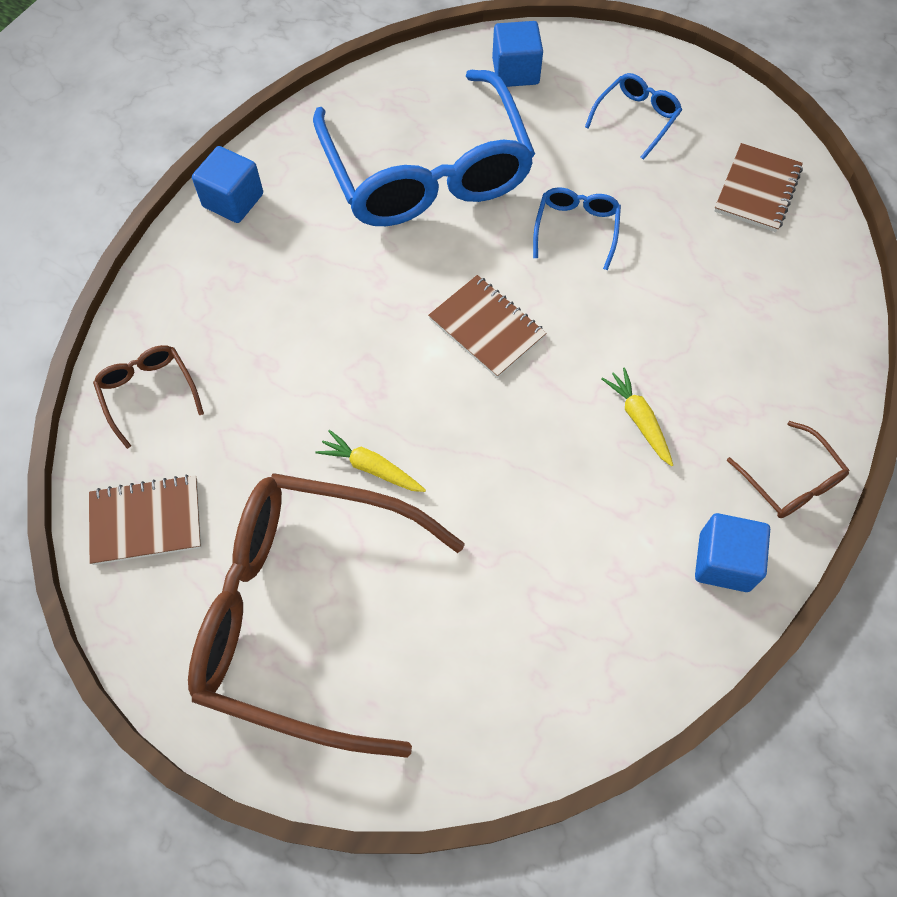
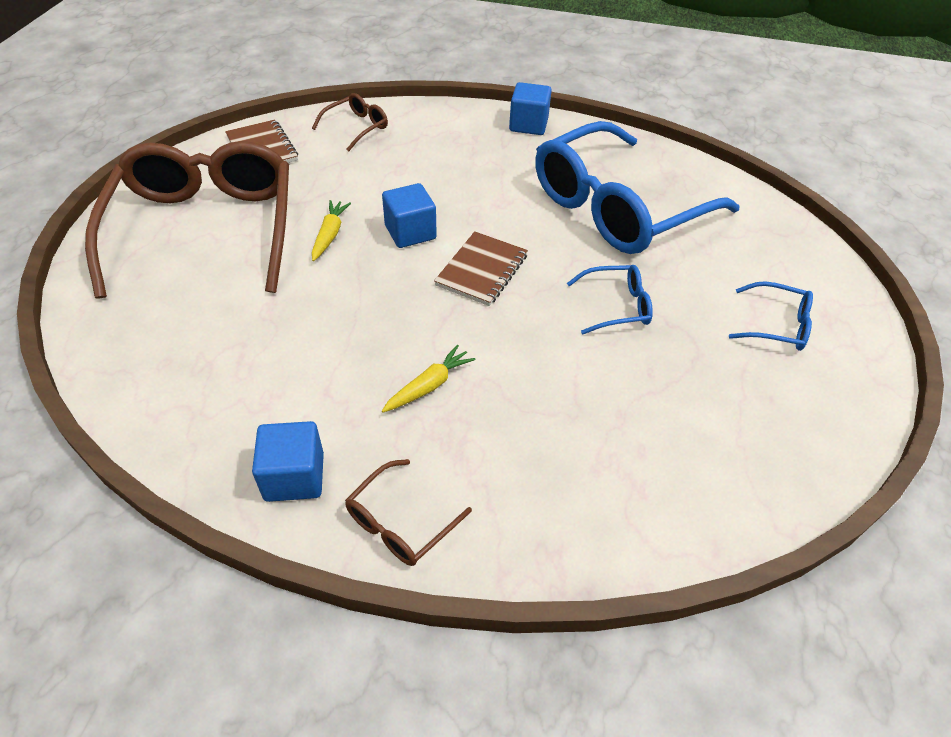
camera: 70 degrees right, 15 degrees down
(515, 71) = (764, 236): blue cube -> blue cube (410, 232)
(757, 190) = (758, 438): brown notebook -> none

